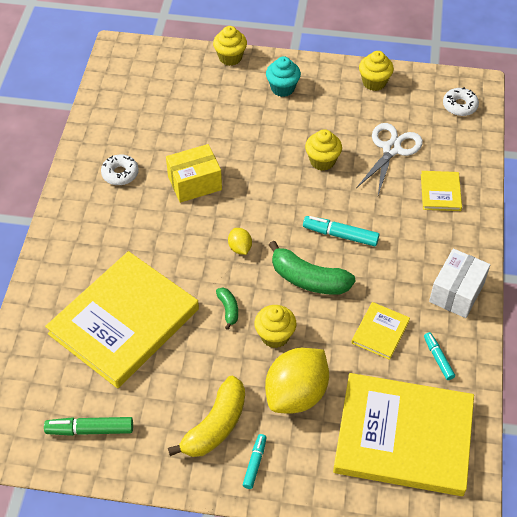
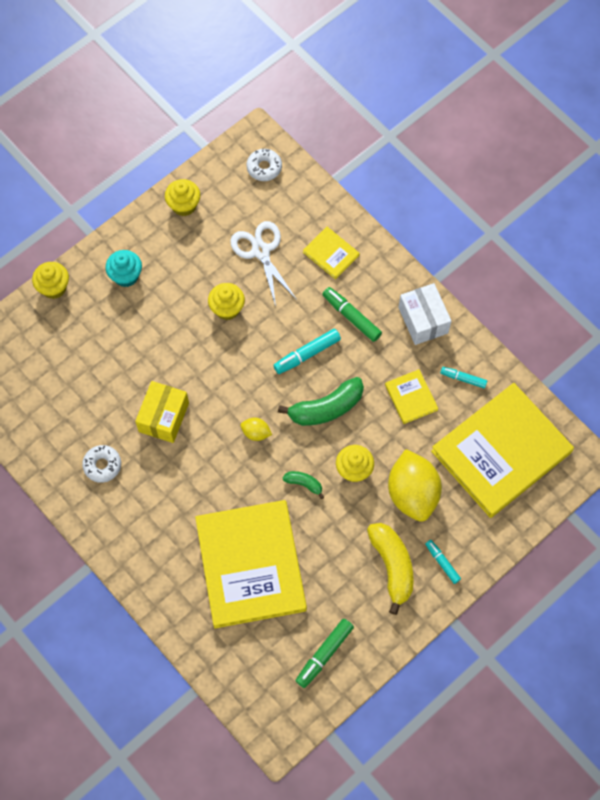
camera: 50 degrees left, 15 degrees up
(404, 242) = (351, 317): none -> green marker

